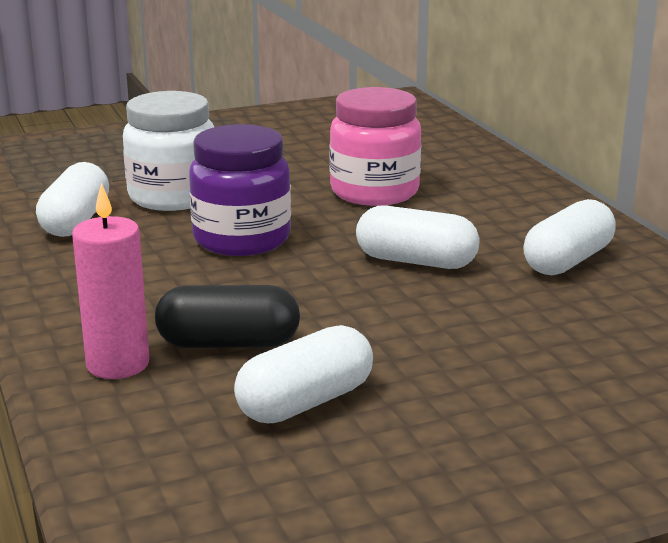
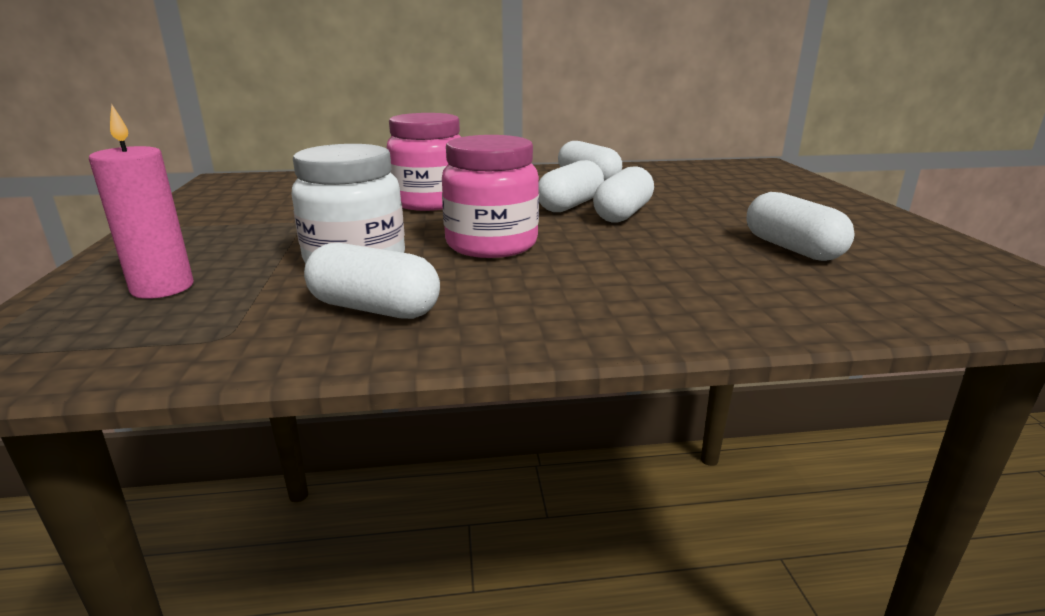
camera: 75 degrees left, 0 degrees up
(118, 364) = (742, 302): pink candle -> pink candle (162, 288)
(228, 343) = (700, 262): black capsule -> none
(241, 239) = (491, 245): purple jar -> pink jar
(397, 294) = (623, 214): none -> white capsule

